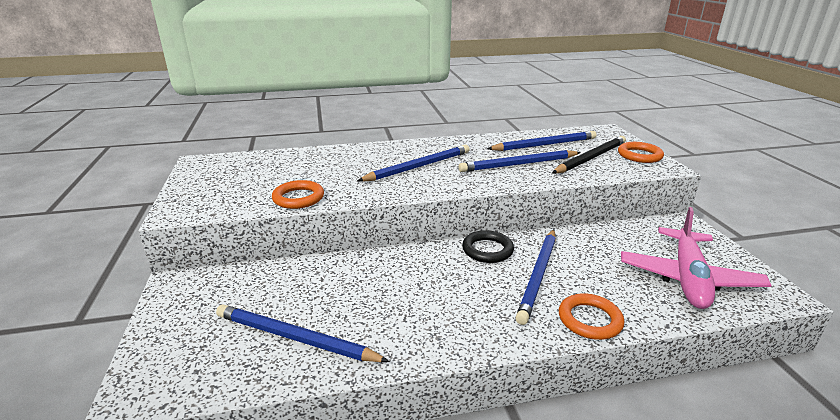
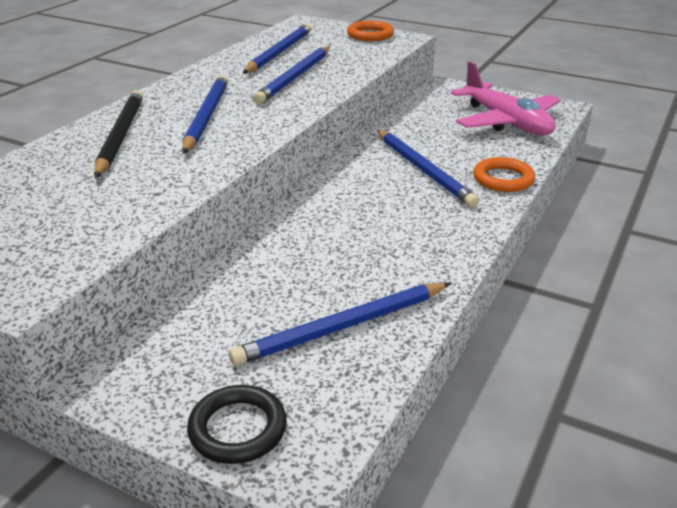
camera: 50 degrees left, 5 degrees up
(298, 198) = (148, 201): orange ring -> none
(487, 250) = (354, 172): black ring -> black ring (237, 429)
(590, 158) = (339, 50): black pencil -> black pencil (120, 136)

